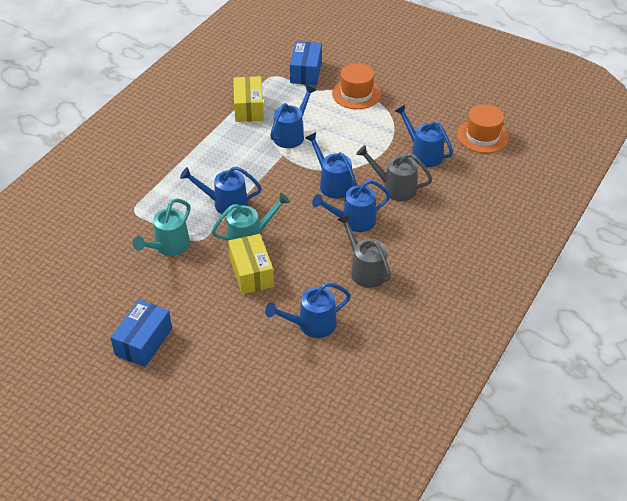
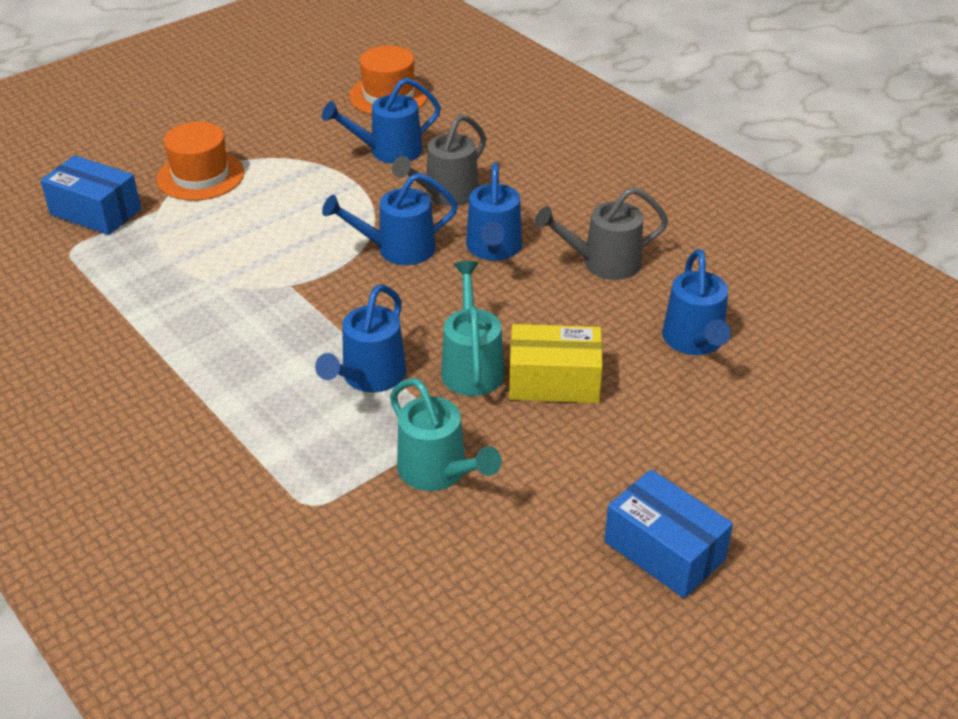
camera: 70 degrees left, 5 degrees down
(249, 108) = (134, 296): yellow box -> none
(291, 134) = (246, 264): blue watering can -> none

